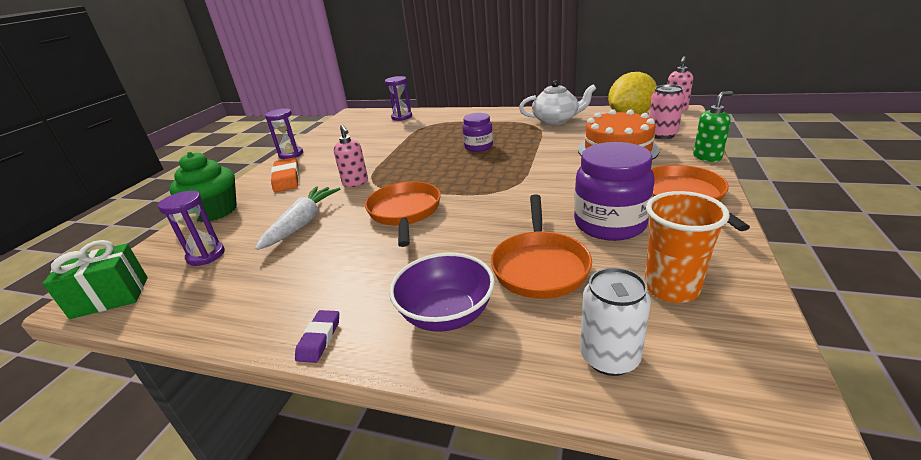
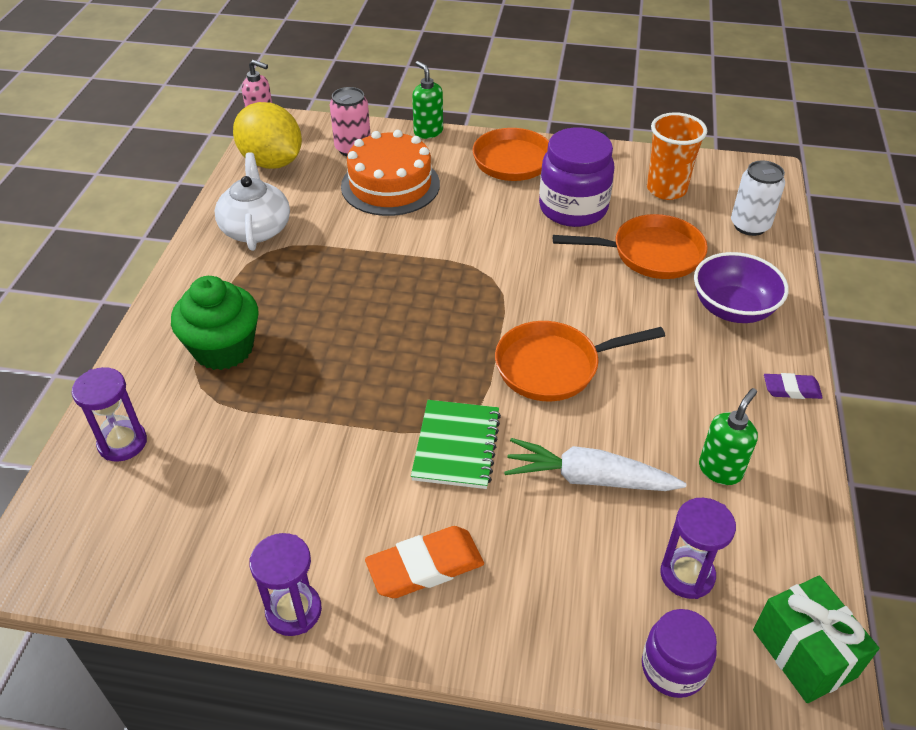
camera: 100 degrees left, 15 degrees up
(215, 211) = (555, 640): green cupcake -> green cupcake (223, 348)
(267, 279) = (720, 470): none -> green soap dispenser
(355, 183) = (456, 446): pink soap dispenser -> green notebook
(478, 147) = (342, 310): purple jar -> purple jar (673, 668)

